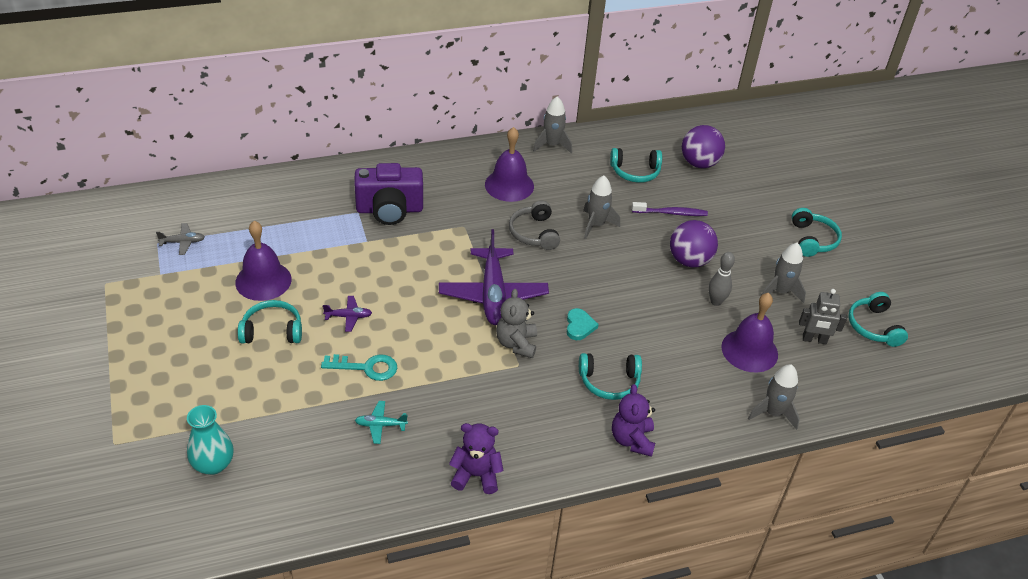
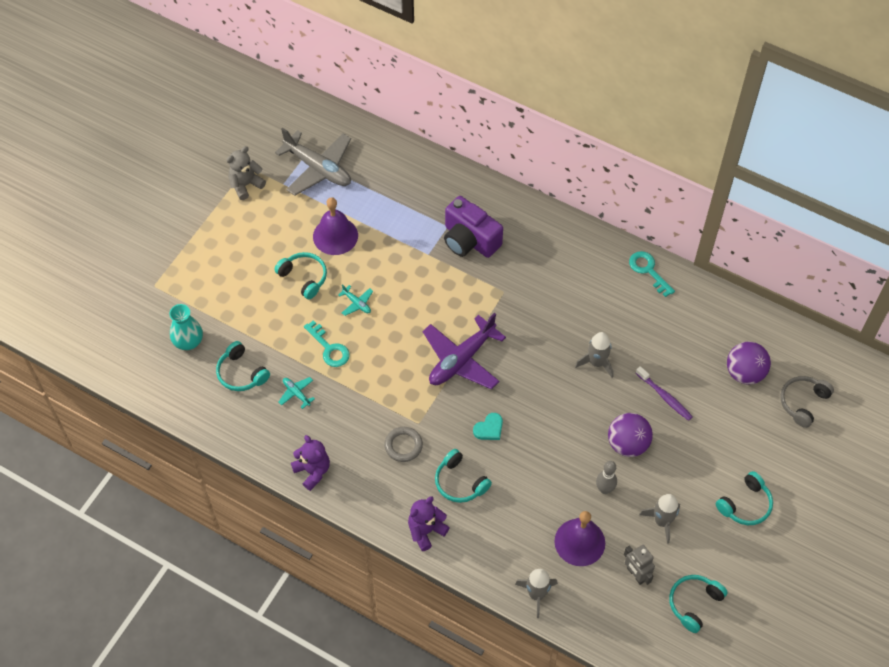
camera: 50 degrees right, 15 degrees up
(182, 242) = (318, 168): grey plane -> grey plane, size x2.32
(348, 317) = (357, 303): purple plane -> turquoise plane
(509, 185) = (574, 282): purple bell -> none
(516, 344) = (434, 407): grey teddy bear -> grey teddy bear (246, 185)
(528, 391) = (403, 445): none -> grey ring
(534, 233) = (545, 335): grey headphones -> grey headphones (803, 402)
(552, 145) = (648, 271): grey rocket -> turquoise key
(635, 172) = (683, 342): turquoise headphones -> turquoise headphones (241, 373)

